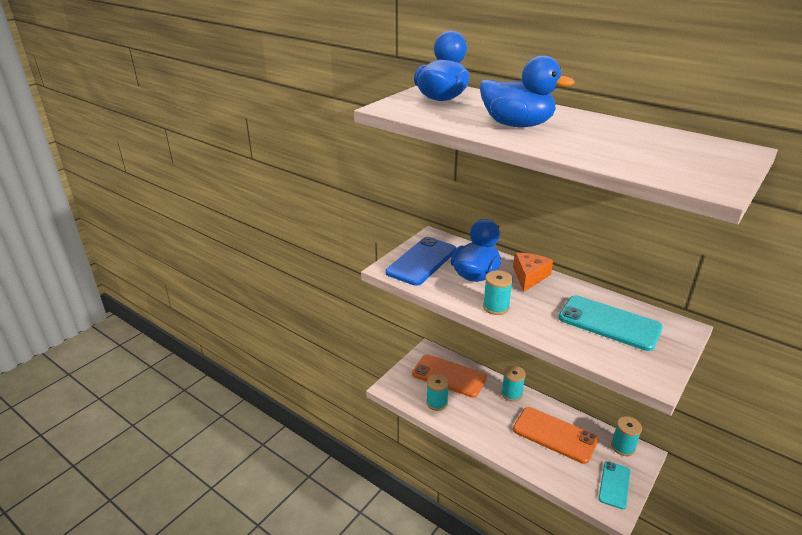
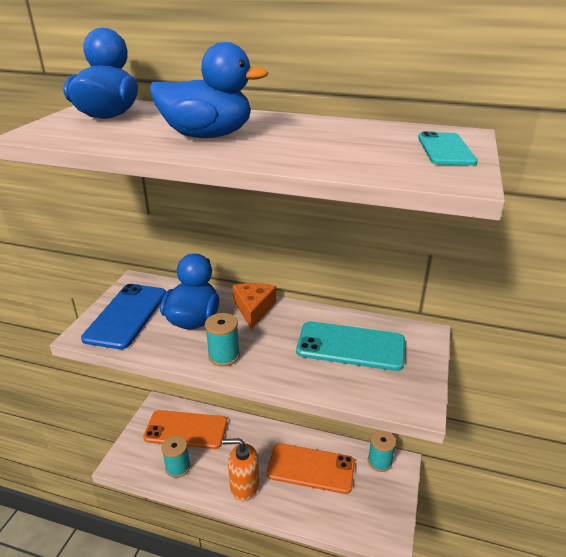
camera: 20 degrees left, 0 degrees up
(491, 432) = (244, 486): none -> orange soap dispenser
(511, 394) = (257, 432): turquoise spool -> none
(614, 485) = (382, 509): turquoise phone -> turquoise phone (445, 149)

